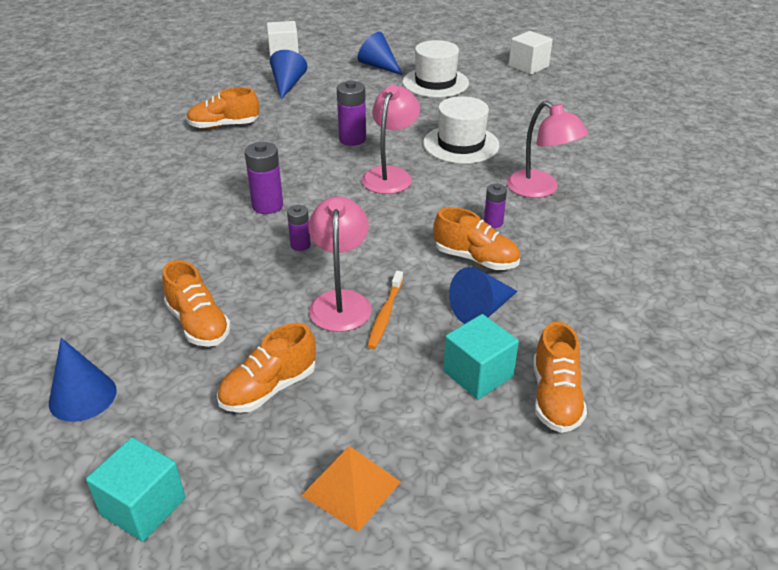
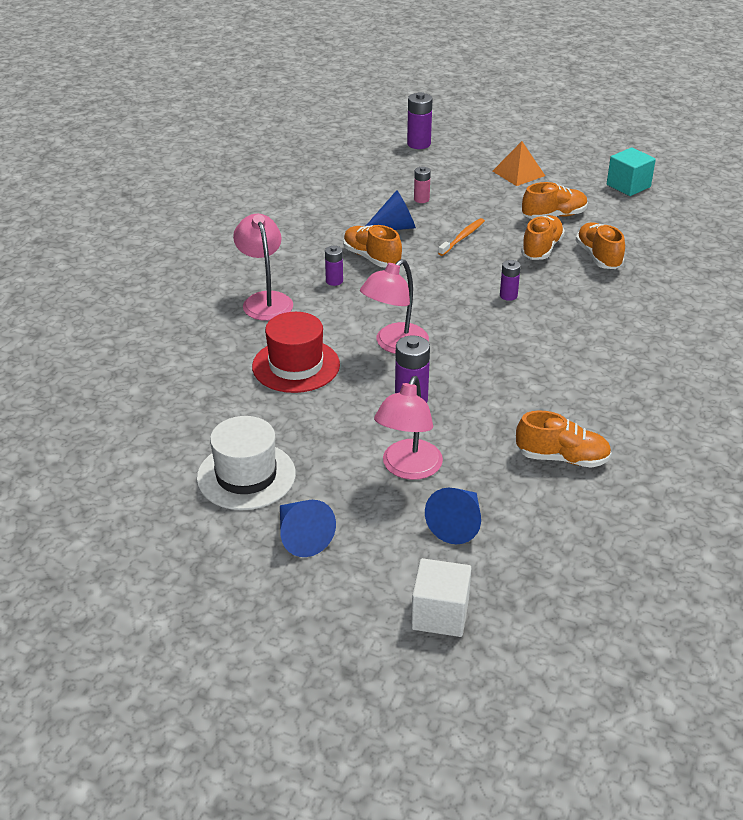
camera: 160 degrees left, 0 degrees up
(82, 396) = (673, 233): blue cone -> none
(267, 206) = (529, 337): purple battery -> purple battery (418, 144)
(341, 301) = (490, 251): pink lamp -> pink lamp (408, 469)
(461, 144) = (296, 366): white hat -> red hat
(478, 374) = (421, 199): turquoise cube -> pink battery
(528, 66) = (88, 479): white cube -> none
(555, 397) = (385, 183): orange shoe -> orange shoe (541, 249)

